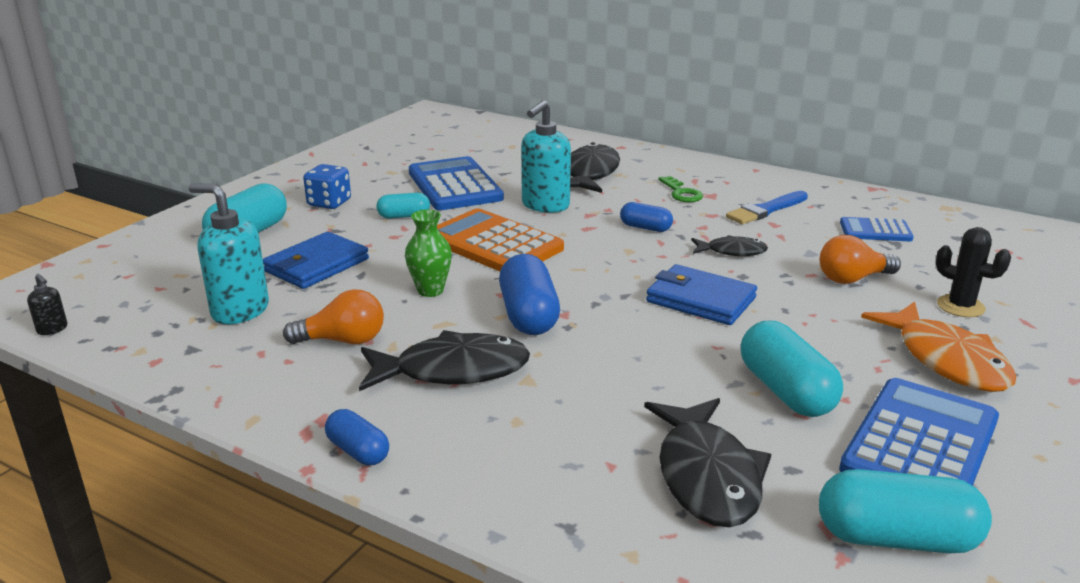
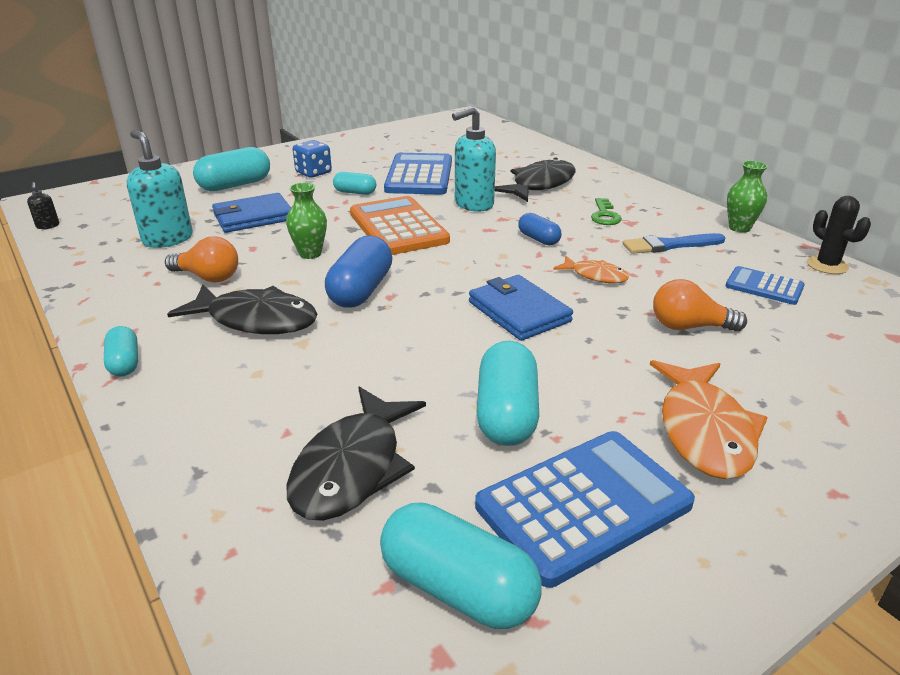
camera: 25 degrees right, 5 degrees up
(358, 451) = (124, 363): blue capsule -> turquoise capsule
(732, 251) = (595, 275): black fish -> orange fish
(806, 183) = (739, 228): none -> green vase
(960, 306) = (779, 381): black cactus -> black cactus (827, 265)

